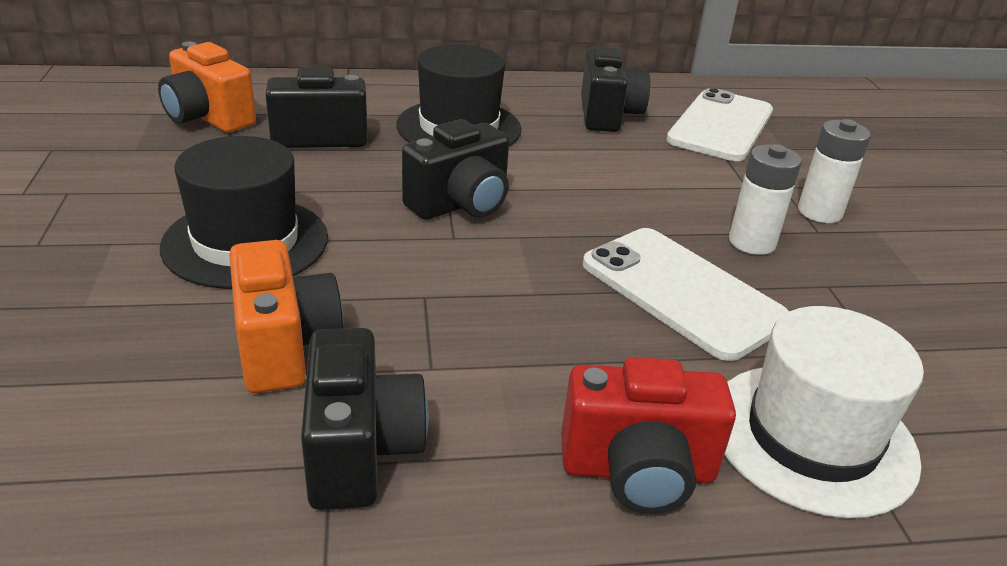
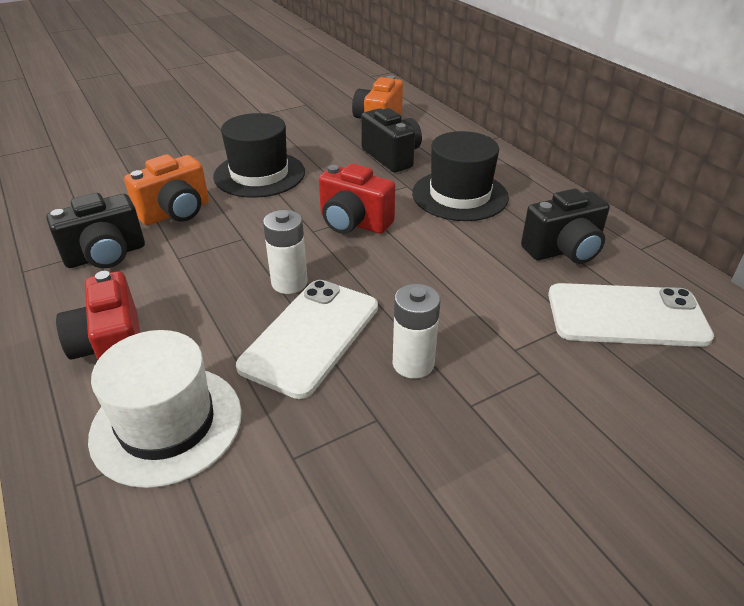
camera: 70 degrees right, 5 degrees up
(460, 204) = (353, 223): black camera -> red camera
(819, 212) = (509, 402): white battery -> white battery (289, 283)

